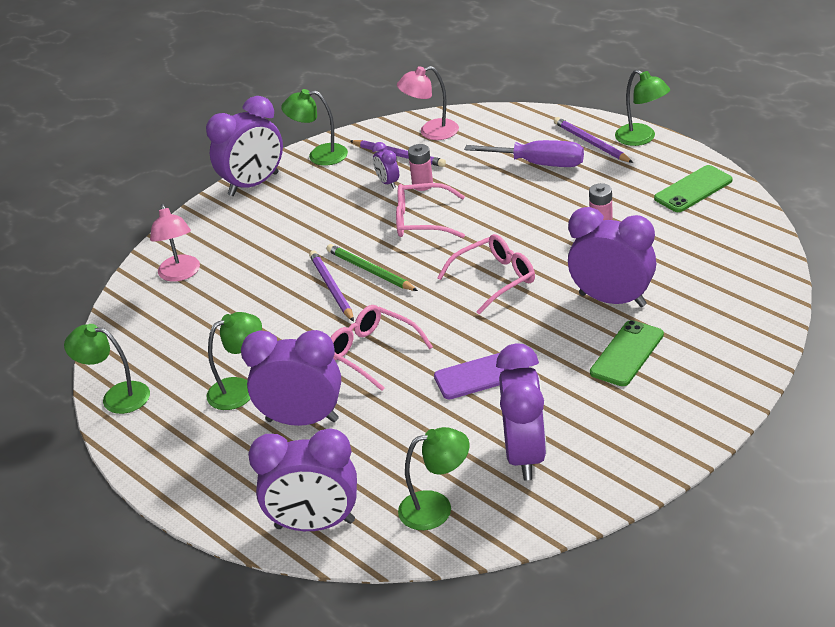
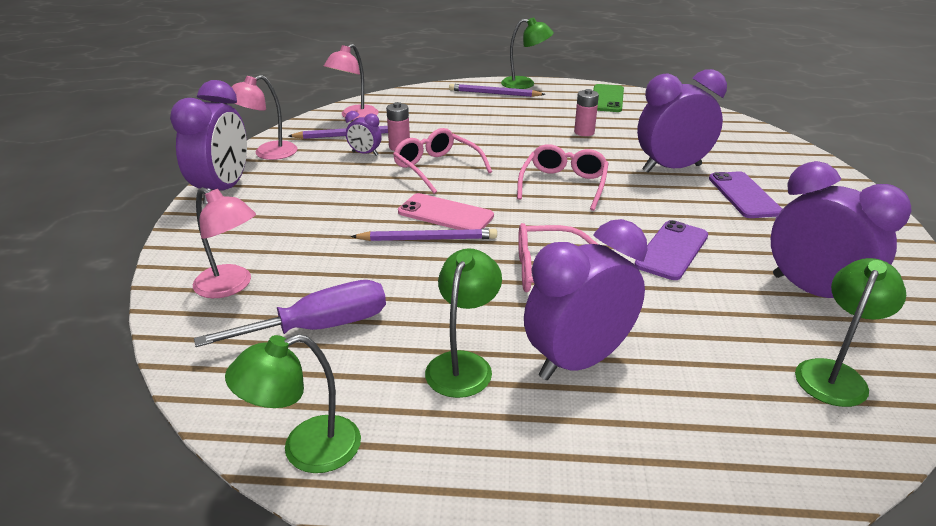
camera: 45 degrees left, 5 degrees down
(315, 524) = (766, 461): purple clock -> none
(319, 155) = (267, 154): green lamp -> pink lamp
(331, 288) = (427, 239): purple pencil -> purple pencil turned 150 degrees clockwise
(370, 271) = (445, 214): green pencil -> pink phone
(421, 221) = (436, 168): pink glasses -> pink glasses turned 90 degrees clockwise
(539, 164) = (475, 112): purple screwdriver -> purple screwdriver (320, 327)
(627, 353) = (743, 195): green phone -> purple phone

